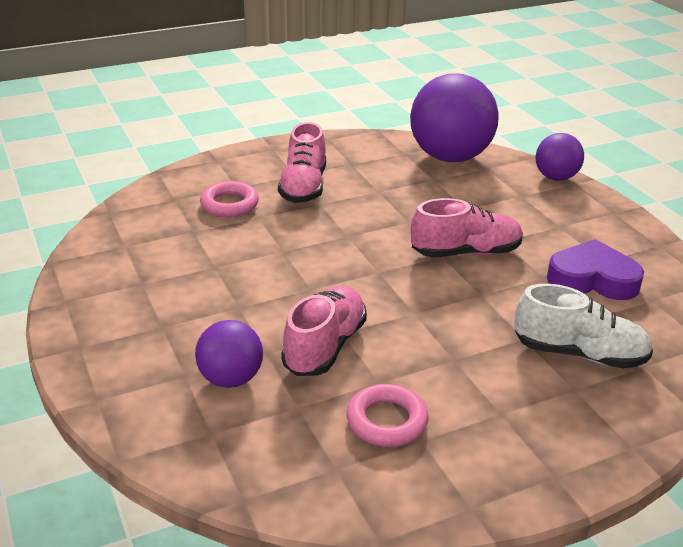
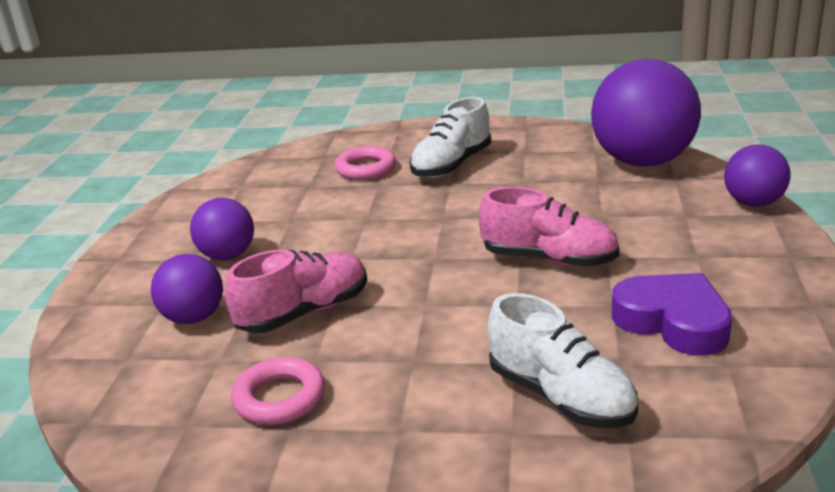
camera: 35 degrees right, 5 degrees down
(193, 314) = (228, 255): none -> purple ball
(304, 187) = (452, 165): pink shoe -> white shoe

